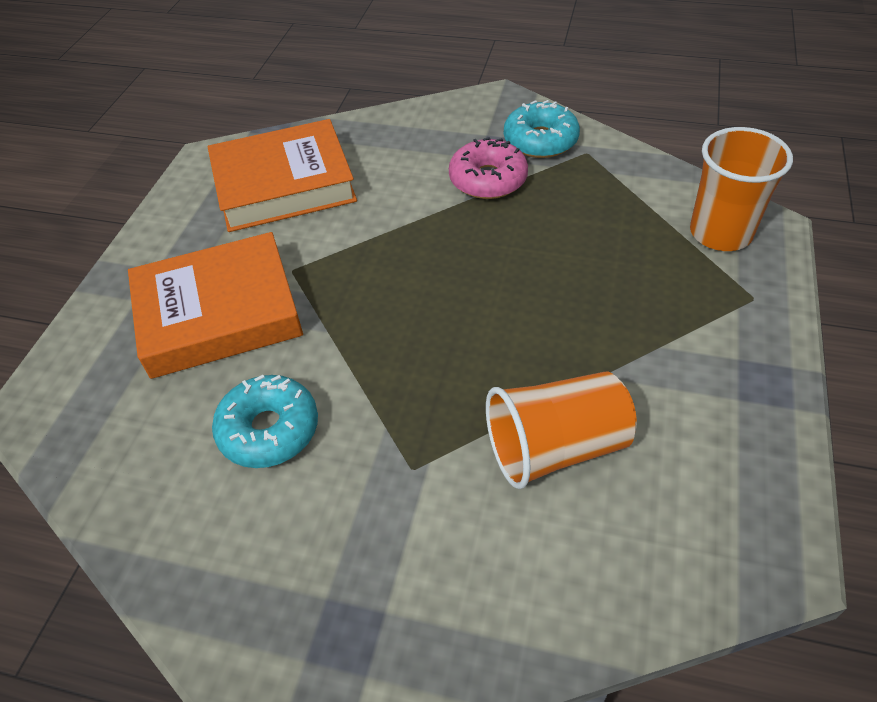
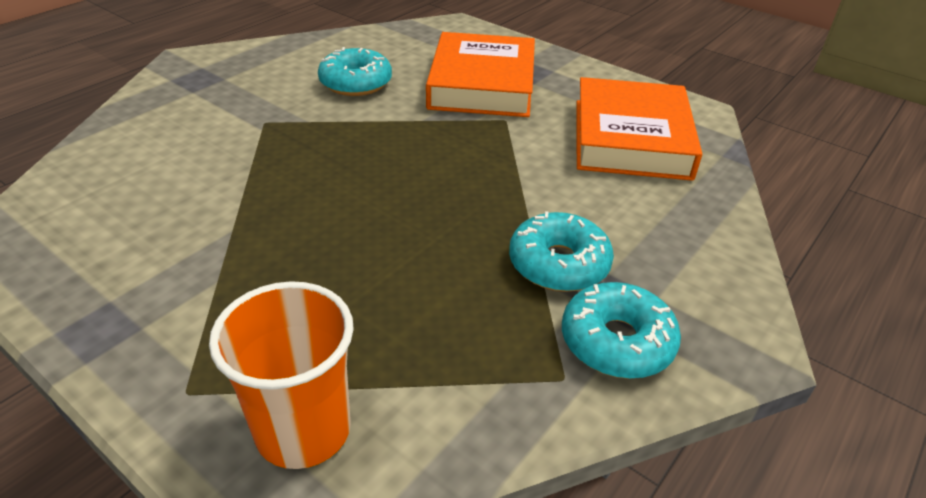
camera: 110 degrees right, 10 degrees down
(488, 179) = (558, 264): pink donut -> turquoise donut
(555, 448) = (203, 181): orange cup -> none

